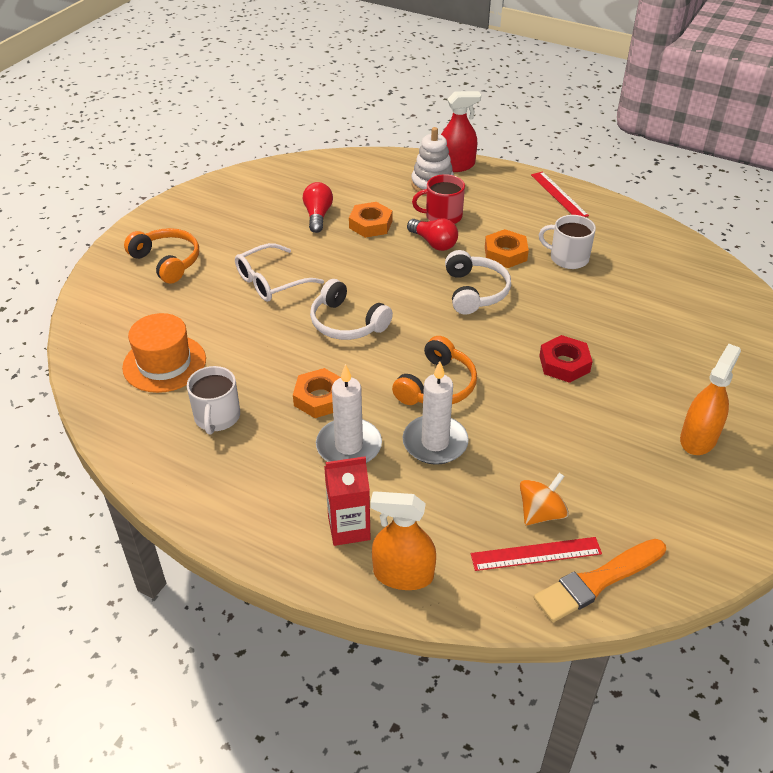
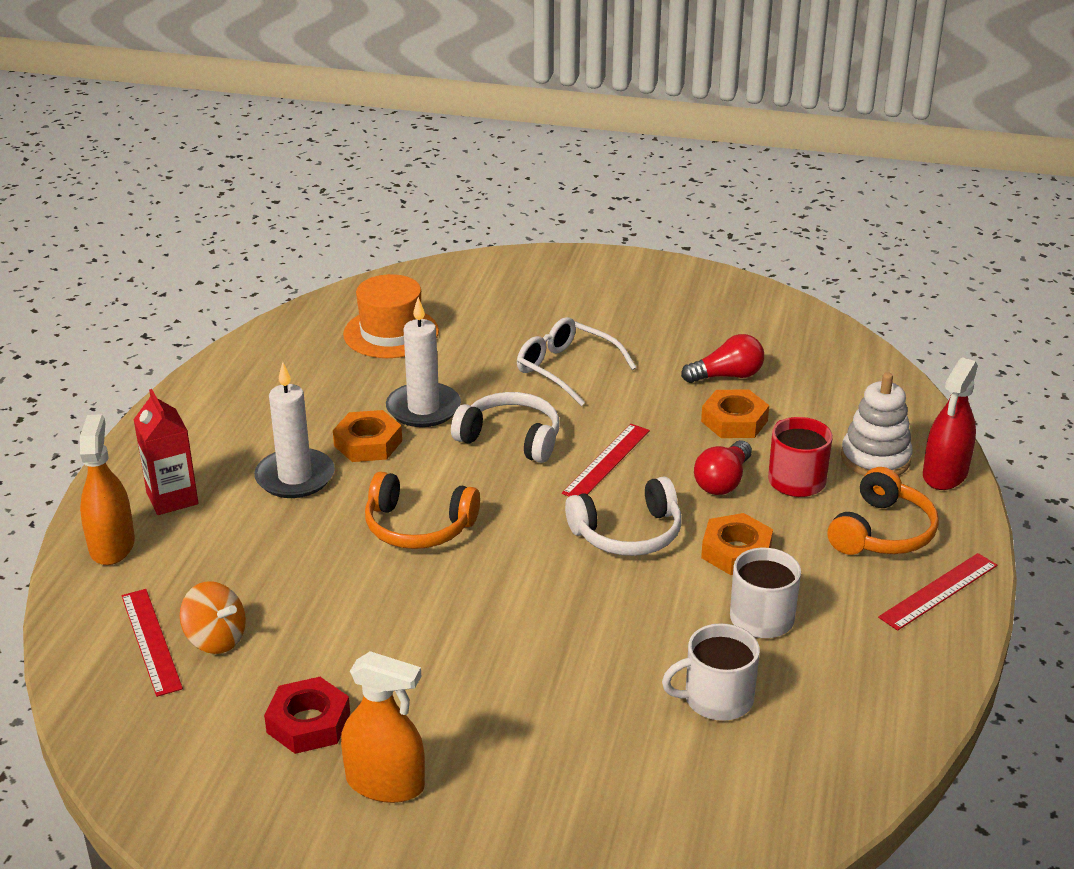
camera: 75 degrees right, 10 degrees down
(167, 261) = (568, 293): orange headphones -> orange headphones (882, 532)
(217, 417) = (317, 383): white mug -> white mug (716, 699)
(347, 323) = (511, 438): white headphones -> white headphones turned 90 degrees clockwise
(393, 285) = (607, 461): none -> red ruler
(435, 442) = (316, 539): white candle -> white candle (423, 409)
(456, 166) = (945, 474): red spray bottle -> red spray bottle turned 60 degrees clockwise
(564, 364) = (502, 635): red nut -> red nut (308, 723)
(597, 581) = (114, 696): orange brush -> none

